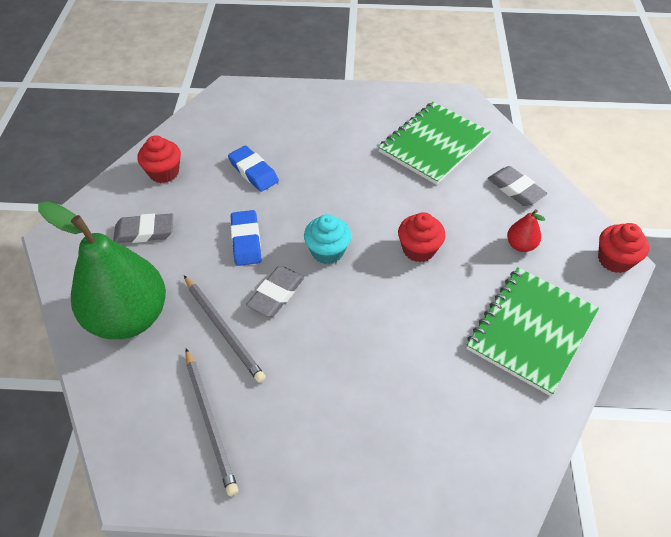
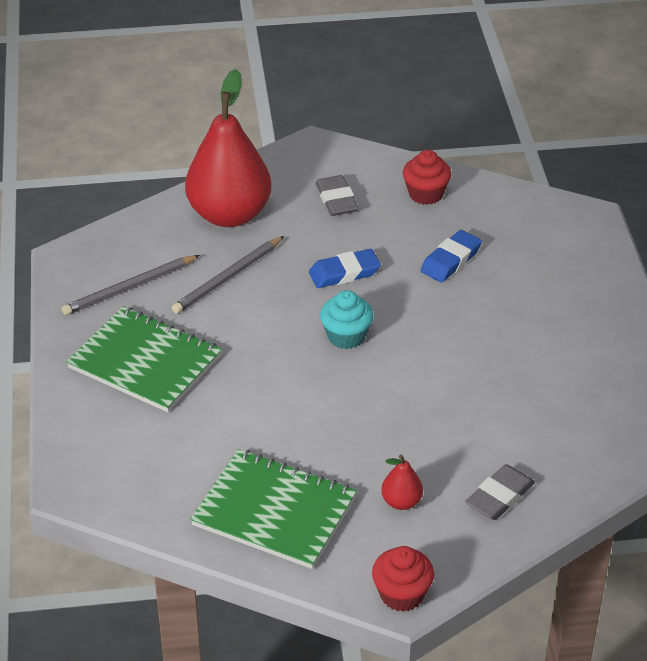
camera: 80 degrees right, 10 degrees down
(129, 317) = (229, 215): green pear -> red pear
(276, 294) = (279, 306): grey eraser -> none
(418, 249) = (369, 410): red cupcake -> none
(434, 144) = (558, 412): green notebook -> green notebook (145, 362)

